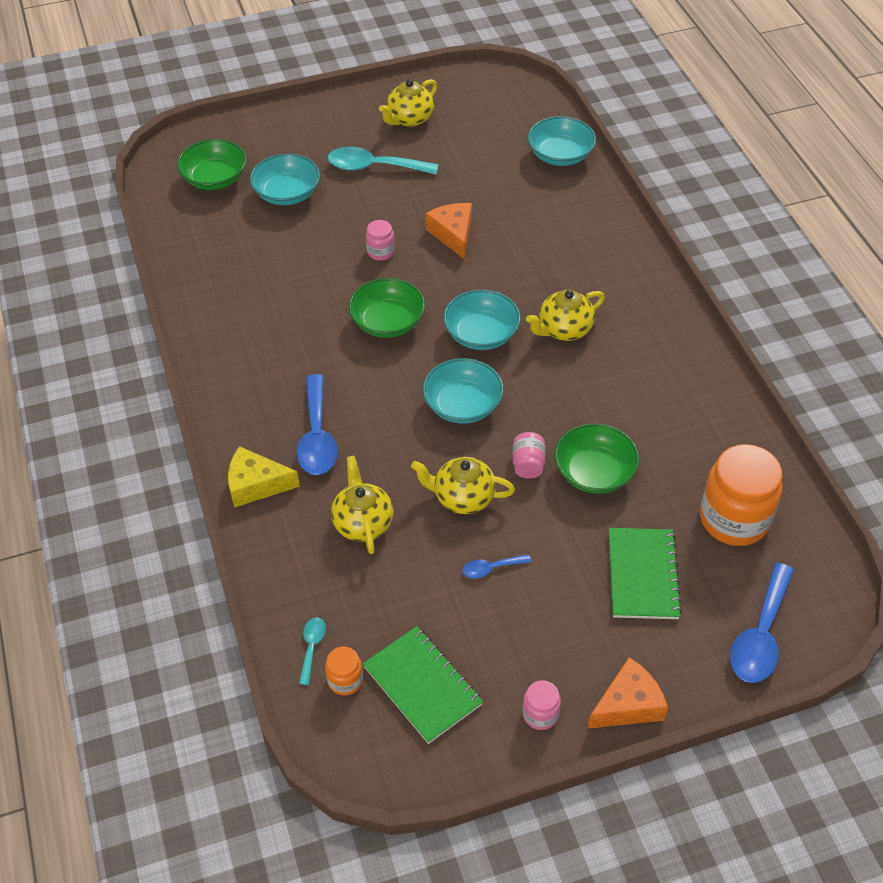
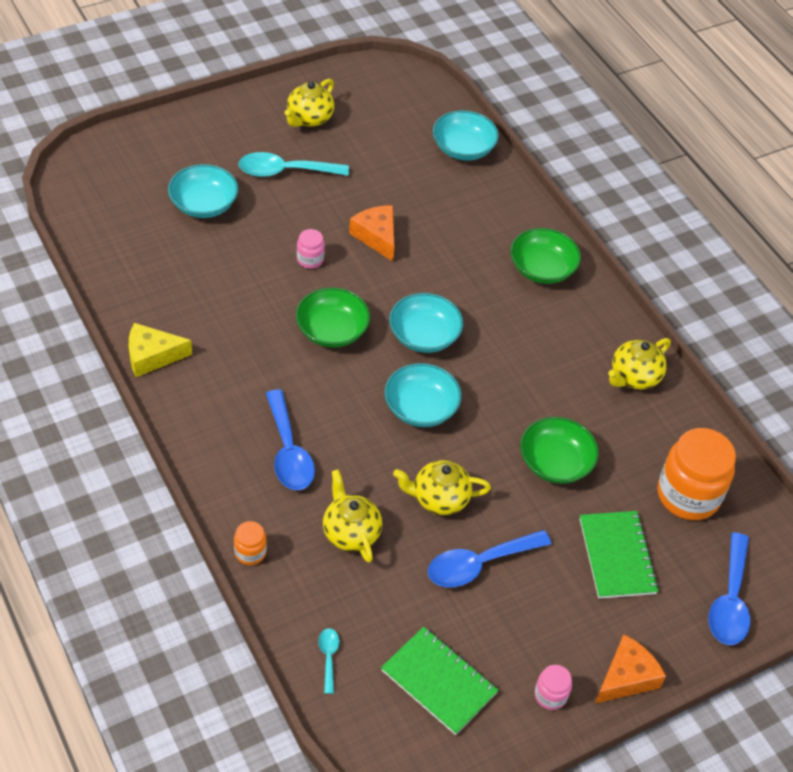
camera: 15 degrees left, 0 degrees up
(215, 178) = (127, 193): green bowl -> green bowl (542, 269)
(256, 485) = (240, 505): yellow cheese -> yellow cheese (152, 356)
(345, 680) = (366, 685): orange jar -> orange jar (250, 552)
(491, 568) = (479, 564): blue spoon -> blue spoon, size x2.04
(528, 464) = (493, 461): pink jar -> none
(564, 329) = (501, 325): yellow teapot -> yellow teapot (634, 377)

